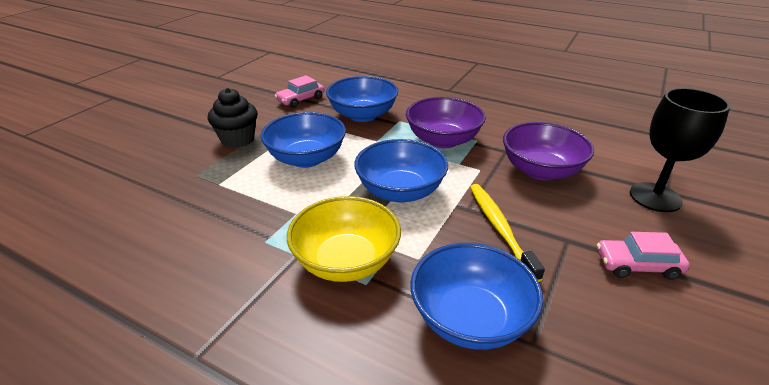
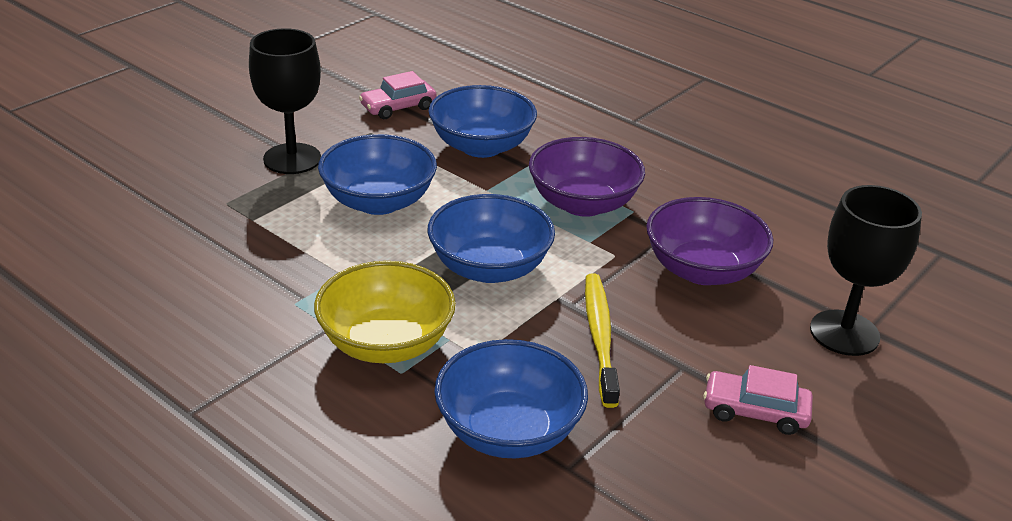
camera: 10 degrees right, 0 degrees up
(238, 139) = (292, 159): black cupcake -> black goblet

